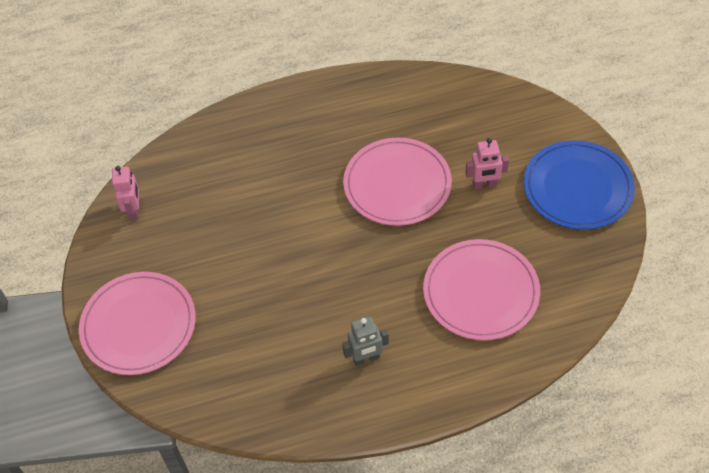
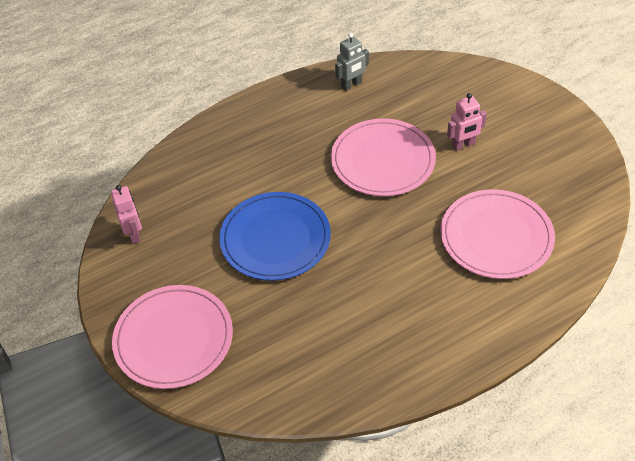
camera: 15 degrees left, 5 degrees down
(366, 358) = (411, 319): grey robot -> grey robot (351, 85)
(577, 188) = (548, 131): blue plate -> blue plate (275, 239)

